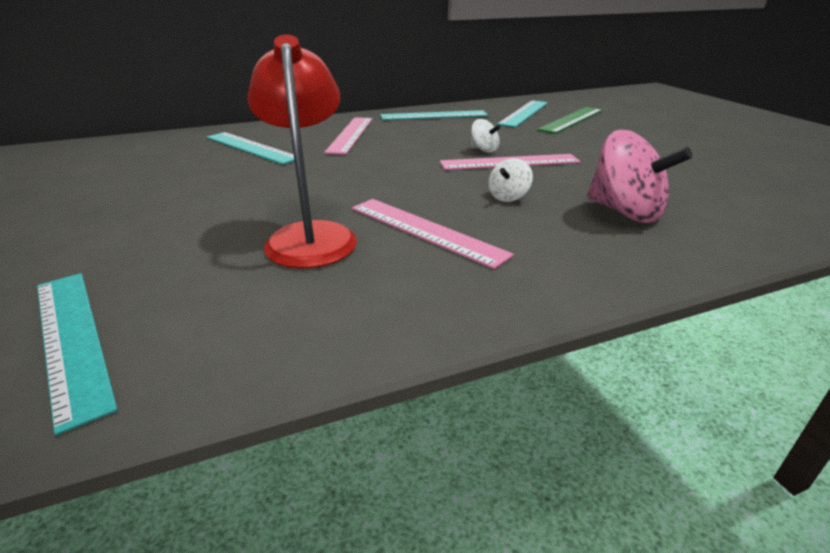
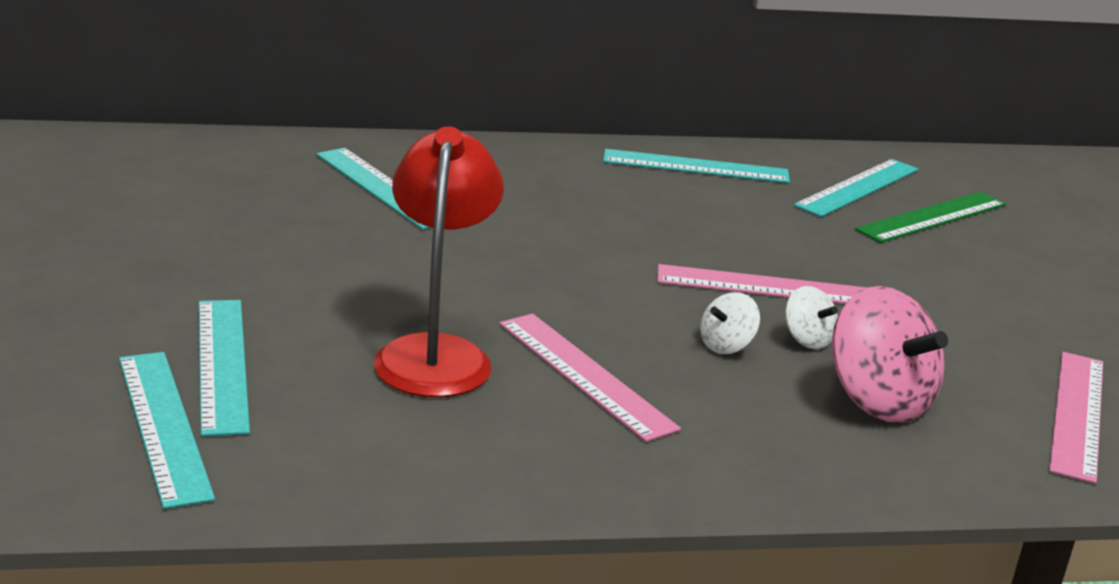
camera: 10 degrees right, 5 degrees down
(135, 273) = (223, 364): none -> turquoise ruler
(350, 134) = (540, 186): pink ruler -> pink ruler (1077, 414)
(484, 150) = (740, 255): white spinning top -> white spinning top (807, 340)

